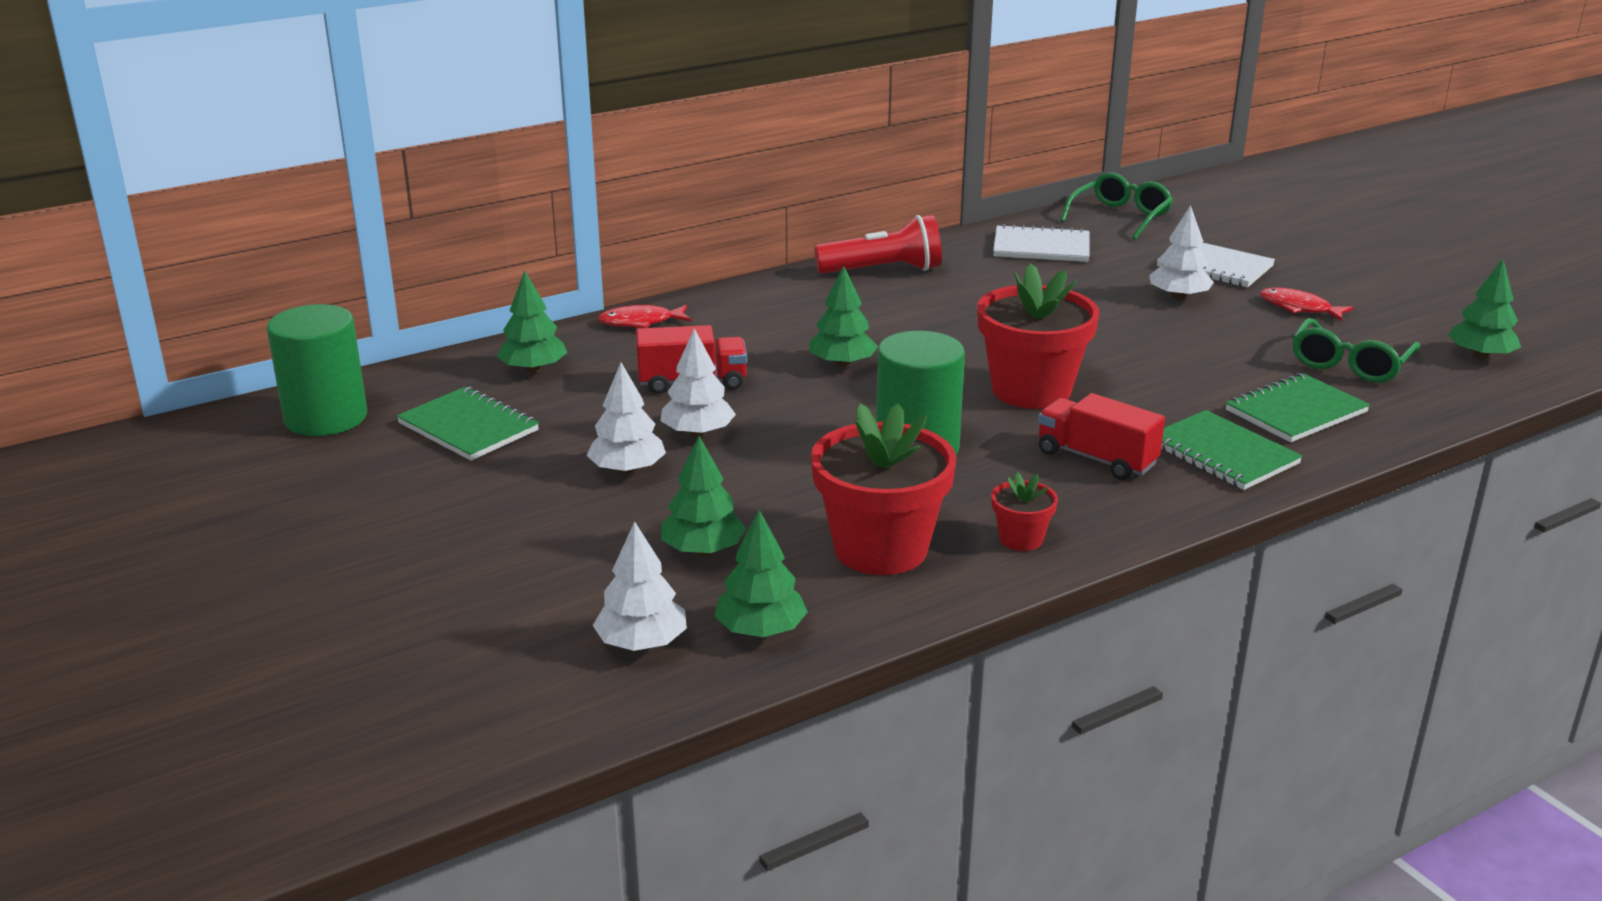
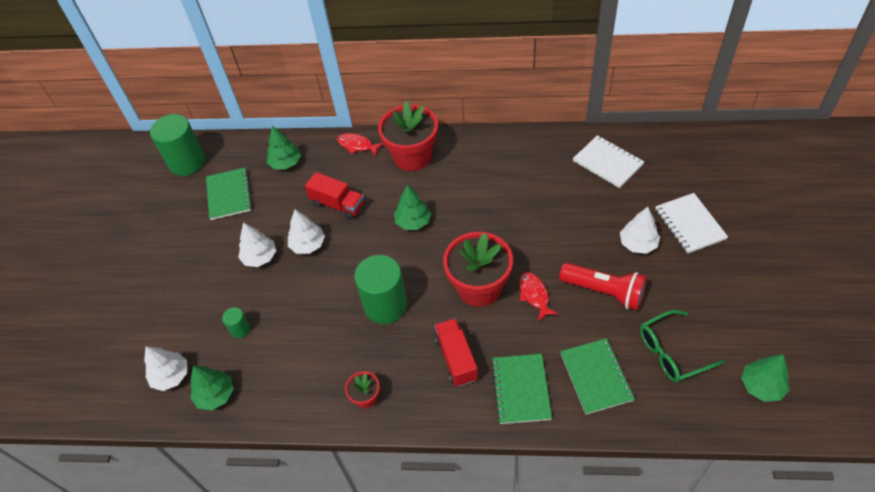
camera: 40 degrees right, 25 degrees up
(703, 550) = (240, 329): green tree -> green cylinder
(880, 549) = (304, 369): red flower pot -> red flower pot (412, 156)
(883, 270) = (504, 149): red flashlight -> red flashlight (604, 292)
(1120, 217) = (683, 151): green glasses -> none
(1296, 411) = (596, 377): green notebook -> green notebook turned 75 degrees clockwise
(1299, 308) = (698, 286): red fish -> red fish (534, 295)

